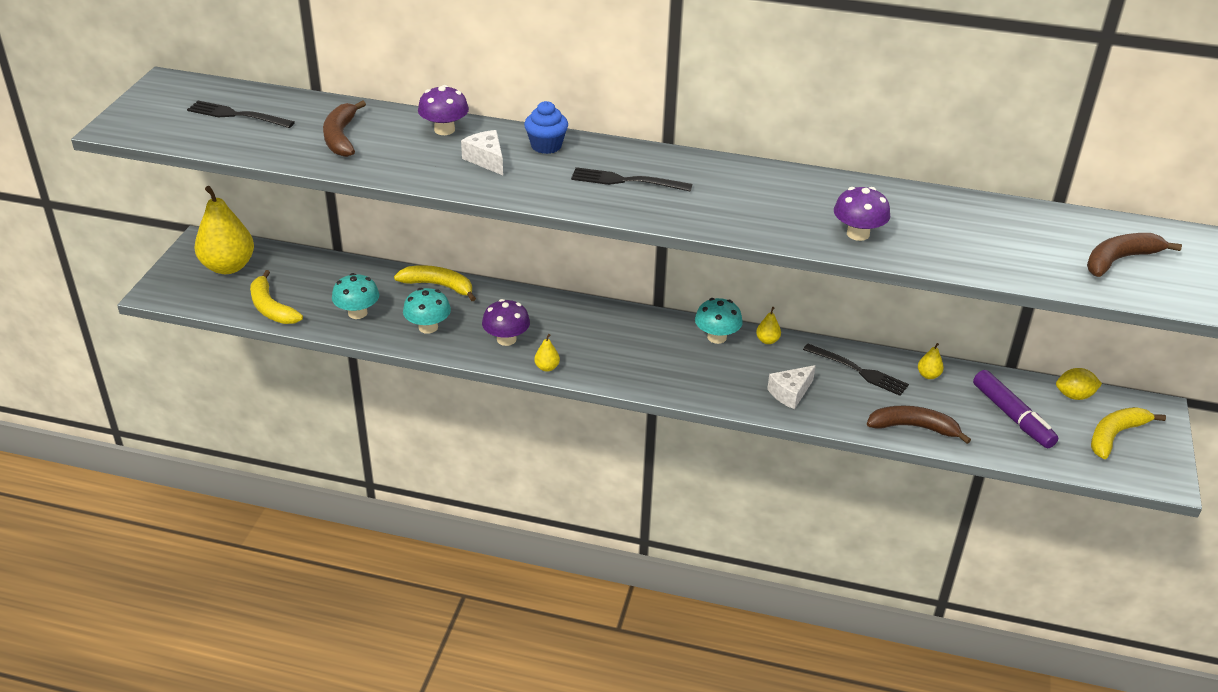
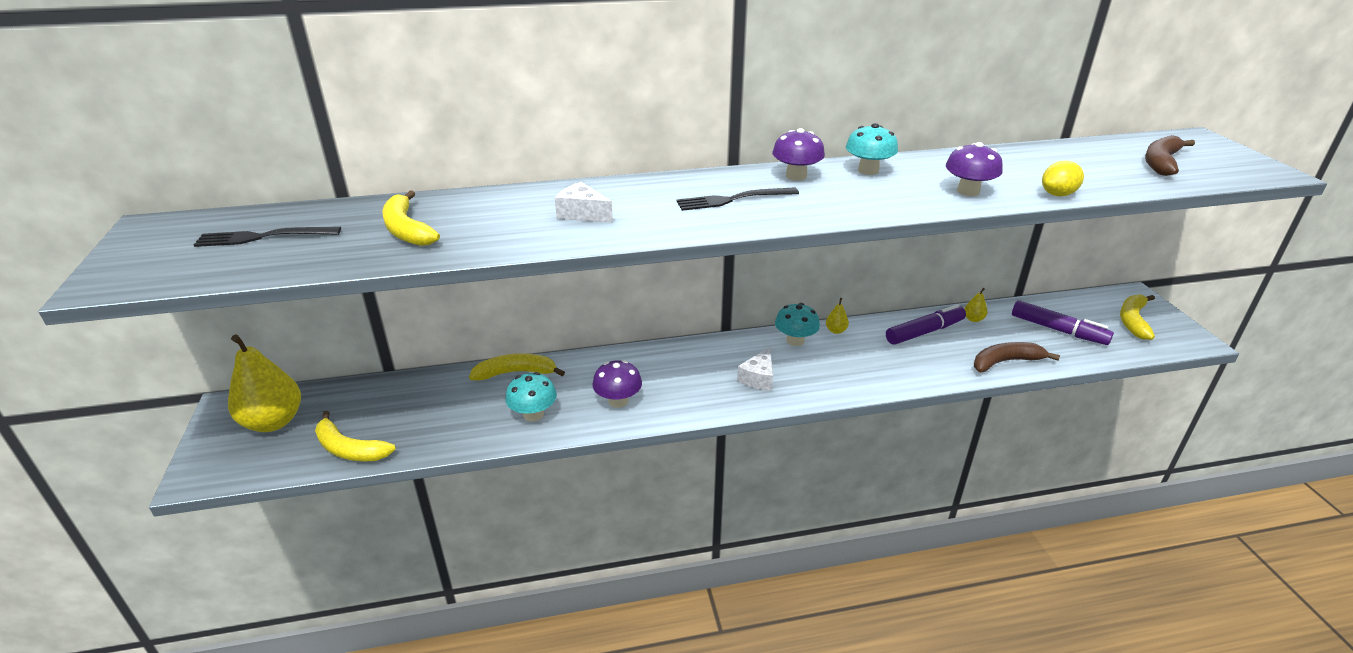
camera: 25 degrees left, 5 degrees down
(341, 137) = (407, 229): brown banana -> yellow banana
(357, 313) = (450, 424): turquoise mushroom -> turquoise mushroom (868, 170)
(444, 130) = (514, 199): purple mushroom -> purple mushroom (796, 176)
(546, 146) = (628, 190): blue cupcake -> none
(547, 367) = (676, 414): yellow pear -> none
(790, 393) = (893, 366): white cheese -> white cheese (758, 378)
(859, 371) = (924, 332): black fork -> purple marker
(1074, 396) = (1078, 302): yellow lemon -> yellow lemon (1058, 194)

